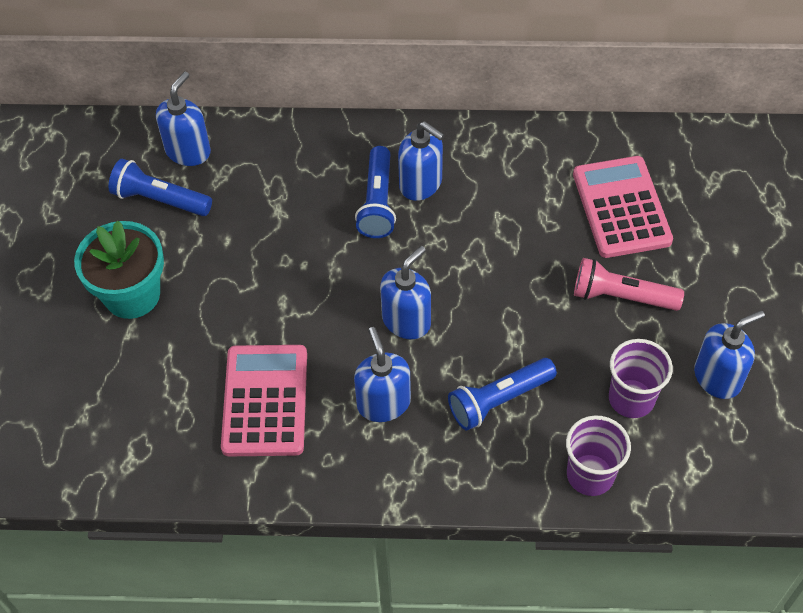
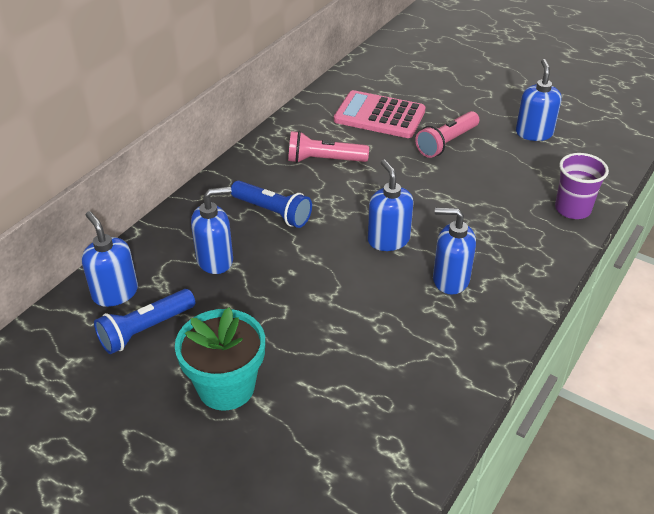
camera: 60 degrees left, 15 degrees down
(265, 401) = (401, 344): pink calculator -> none
(421, 184) = (277, 186): blue soap dispenser -> blue soap dispenser (215, 260)
(496, 200) = (324, 160): none -> pink flashlight
(499, 400) = (488, 224): blue flashlight -> none
(631, 399) = (526, 170): purple cup -> none

